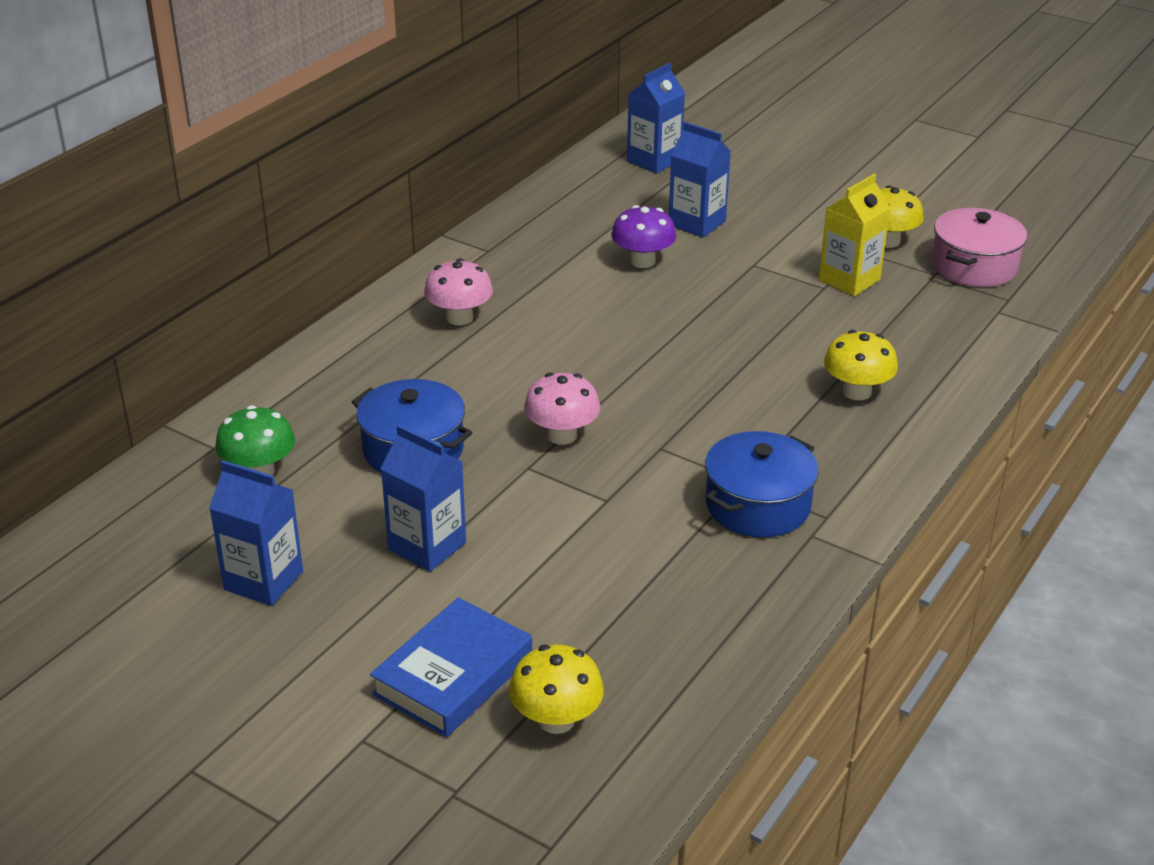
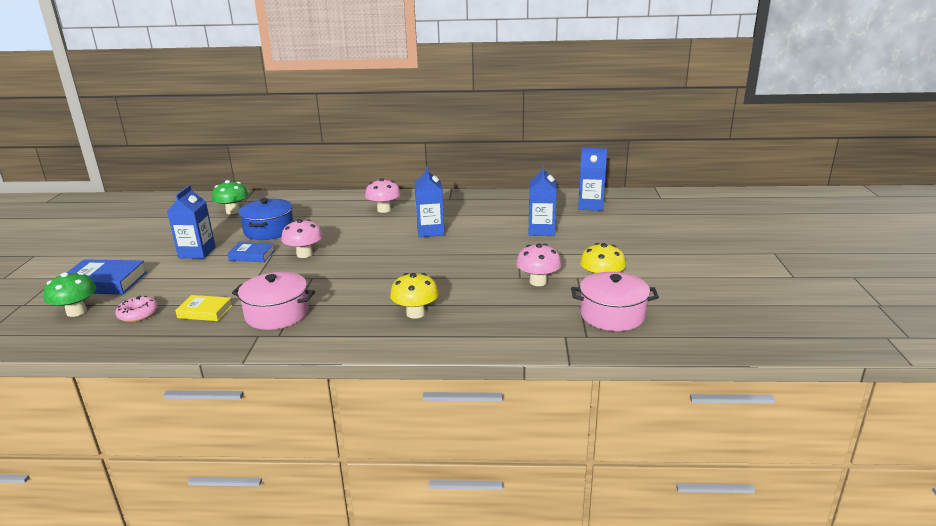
camera: 60 degrees right, 10 degrees down
(263, 580) = (158, 233): blue carton -> blue carton (430, 231)
(509, 488) = (252, 255): none -> blue book
(556, 720) = (76, 312): yellow mushroom -> green mushroom
(633, 646) = (138, 314): none -> pink donut
(642, 261) = (484, 229): purple mushroom -> none
(688, 573) = (205, 312): none -> yellow book
(757, 505) = (277, 314): blue pot -> pink pot
(849, 280) = (538, 282): yellow carton -> pink mushroom

